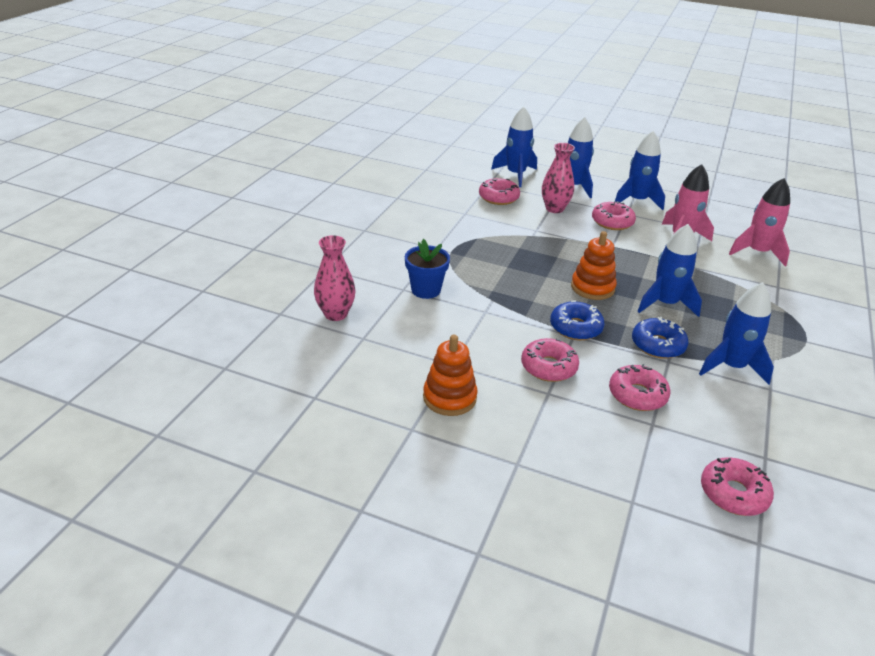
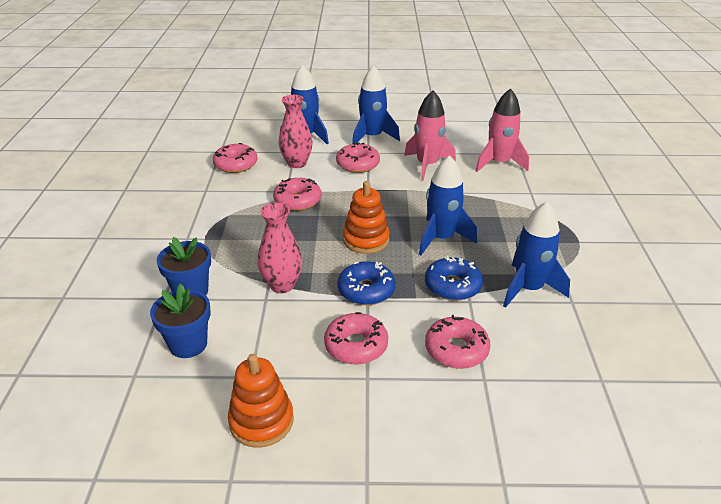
camera: 20 degrees left, 0 degrees up
(335, 314) = (91, 354): pink vase -> pink vase (282, 285)
(411, 328) = (188, 344): none -> blue flower pot
(515, 175) = (245, 136): blue rocket -> none
(733, 493) = (592, 434): pink donut -> pink donut (297, 200)

